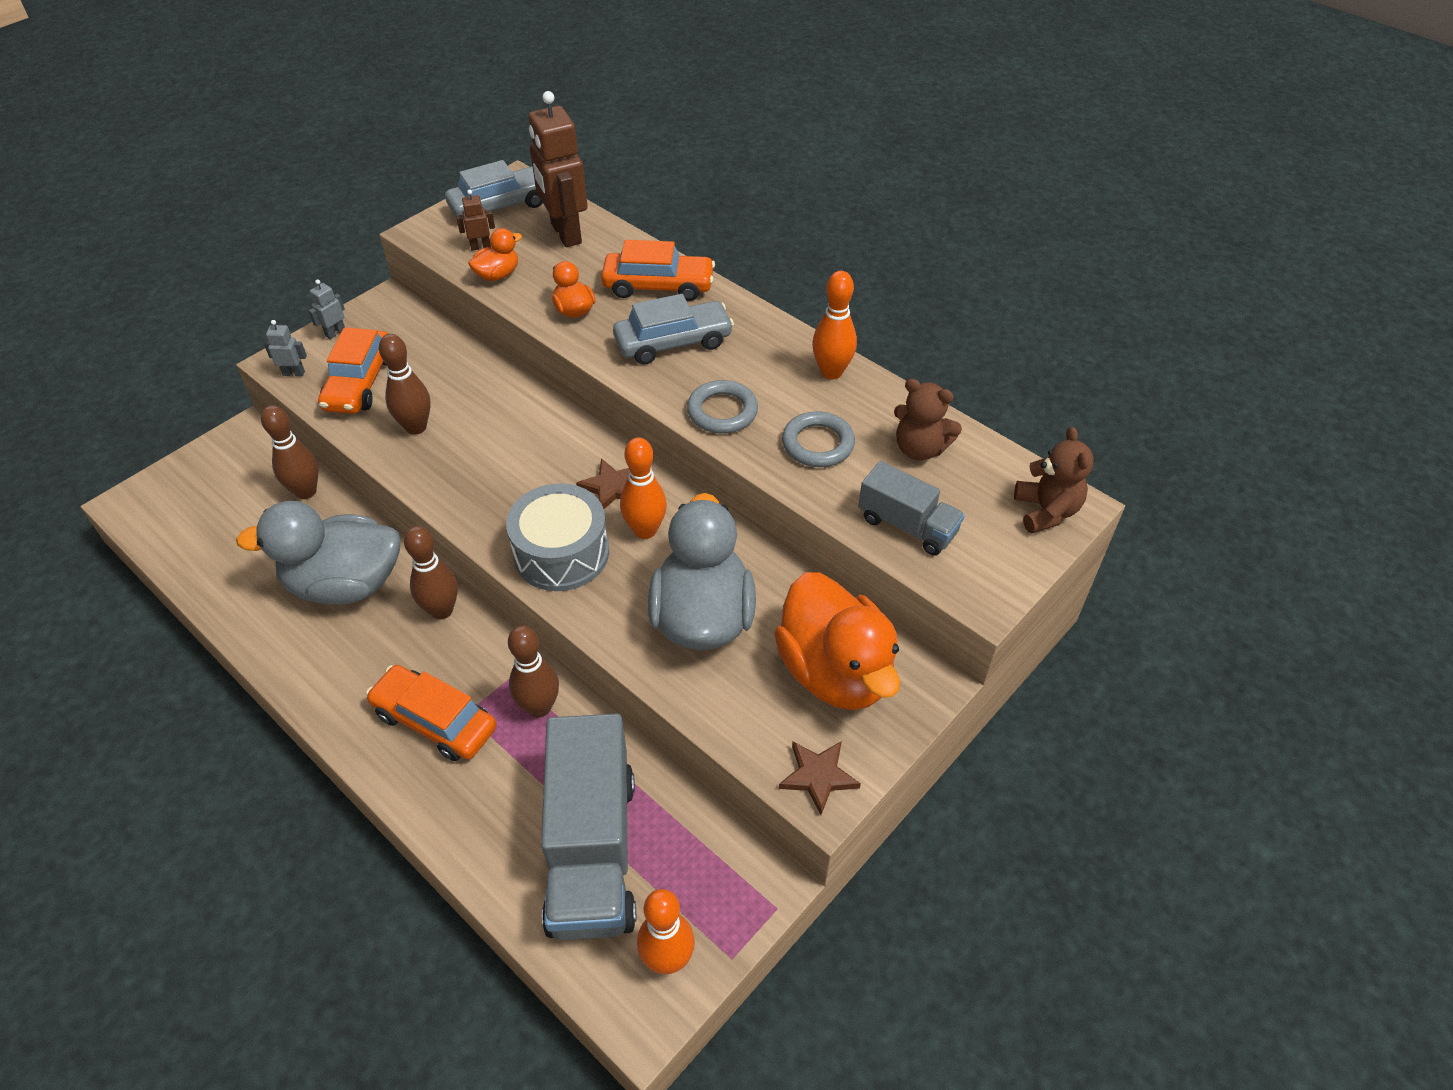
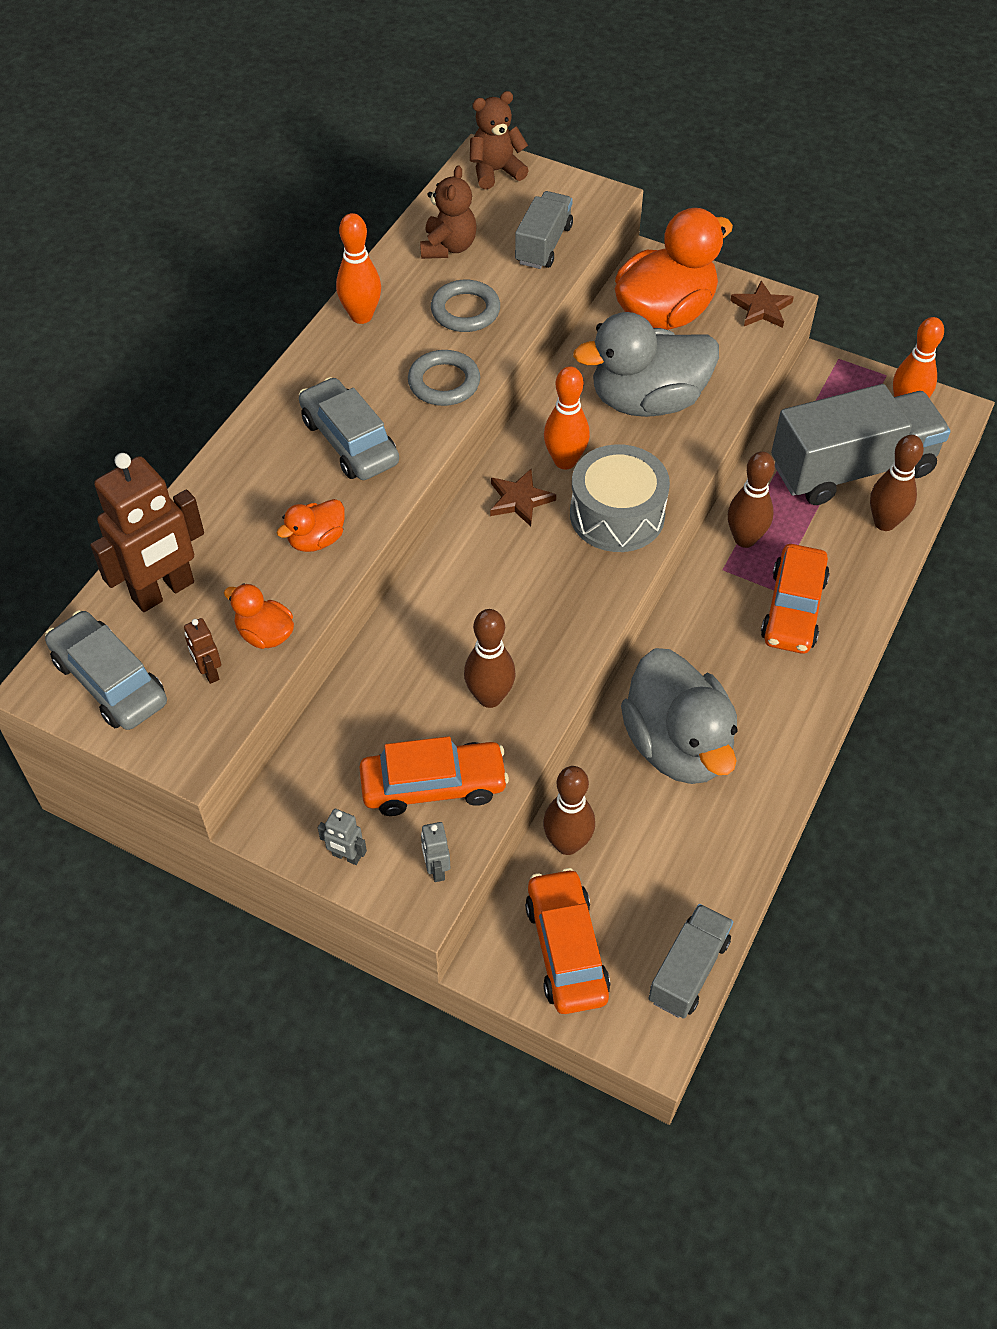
camera: 105 degrees left, 5 degrees up
(159, 536) = (688, 970): none -> grey truck
(442, 610) = (675, 648): brown bowling pin -> brown bowling pin (884, 522)
(658, 286) = (253, 476): orange car -> orange car (566, 949)

